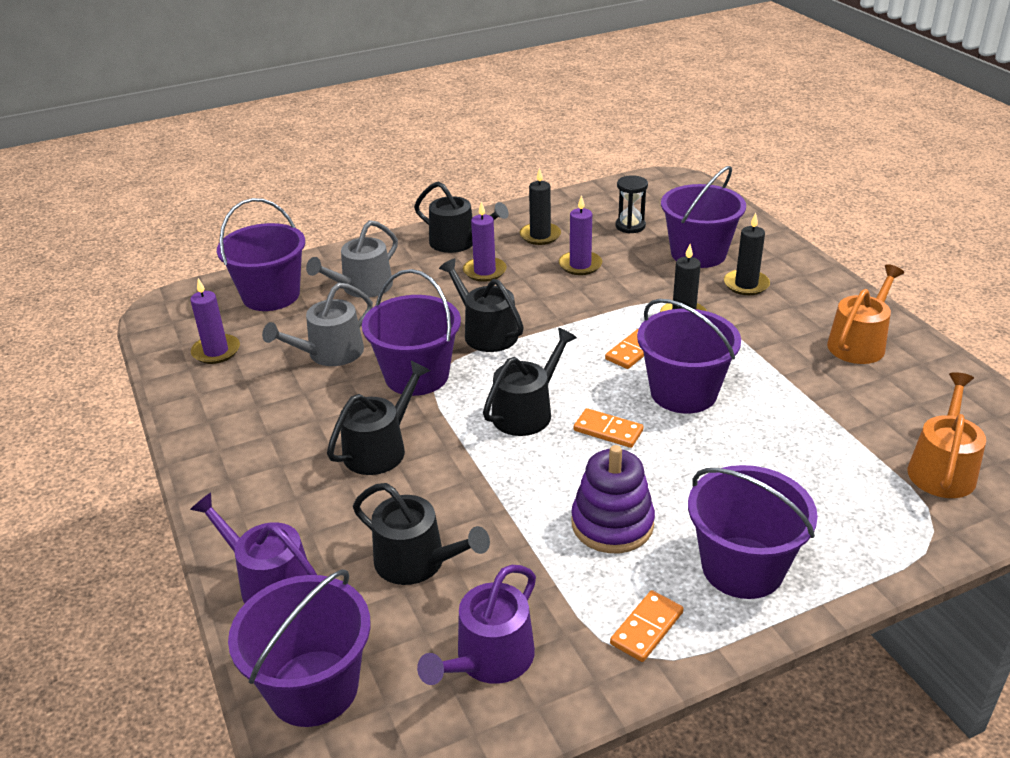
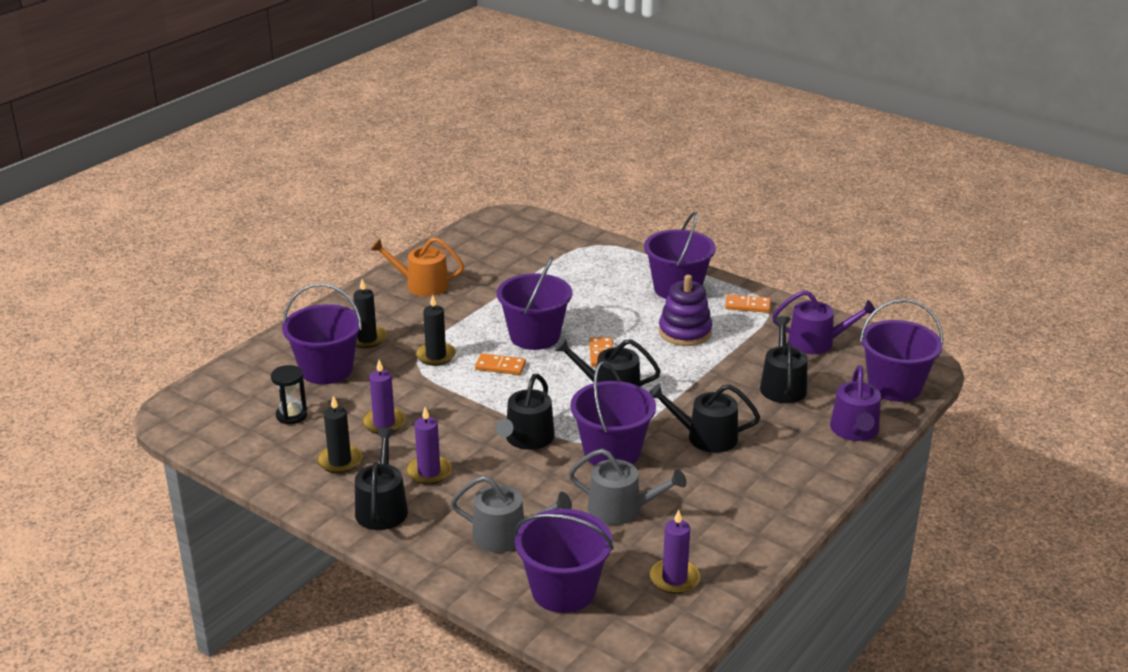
camera: 120 degrees left, 5 degrees down
(942, 469) = (539, 247): orange watering can -> none

